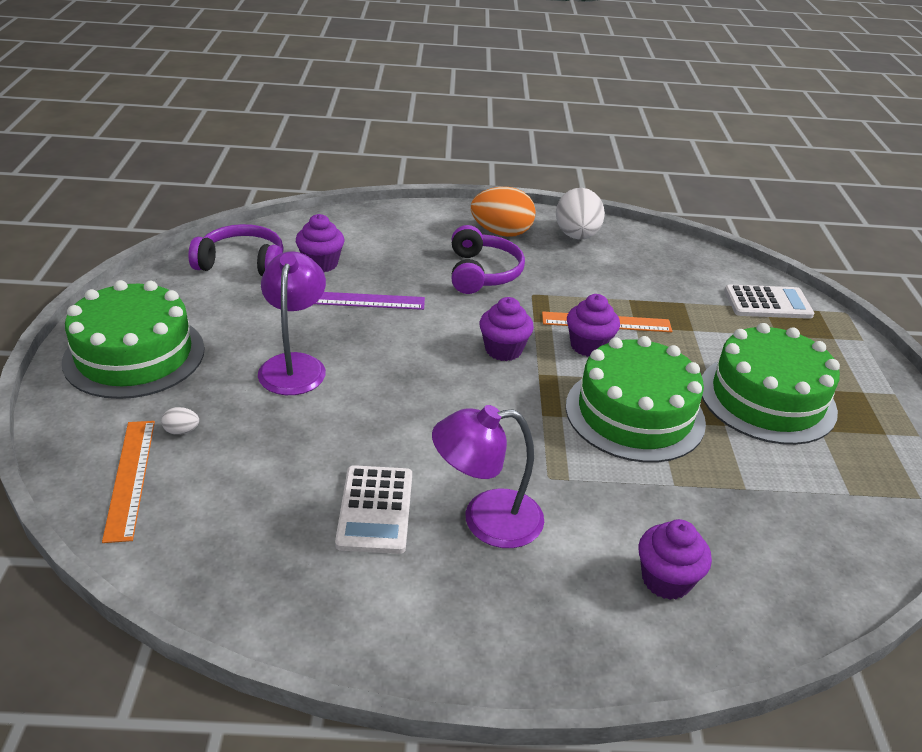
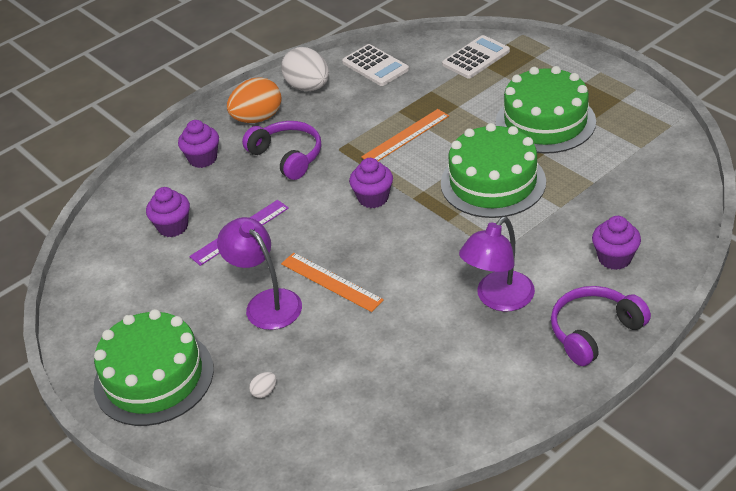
camera: 35 degrees left, 5 degrees up
(130, 478) = (280, 438): orange ruler -> orange ruler (331, 281)
(242, 263) = (117, 266): purple headphones -> purple headphones (594, 331)
(375, 509) = (437, 340): white calculator -> white calculator (375, 66)
(588, 346) = (416, 159): purple cupcake -> purple cupcake (203, 159)

